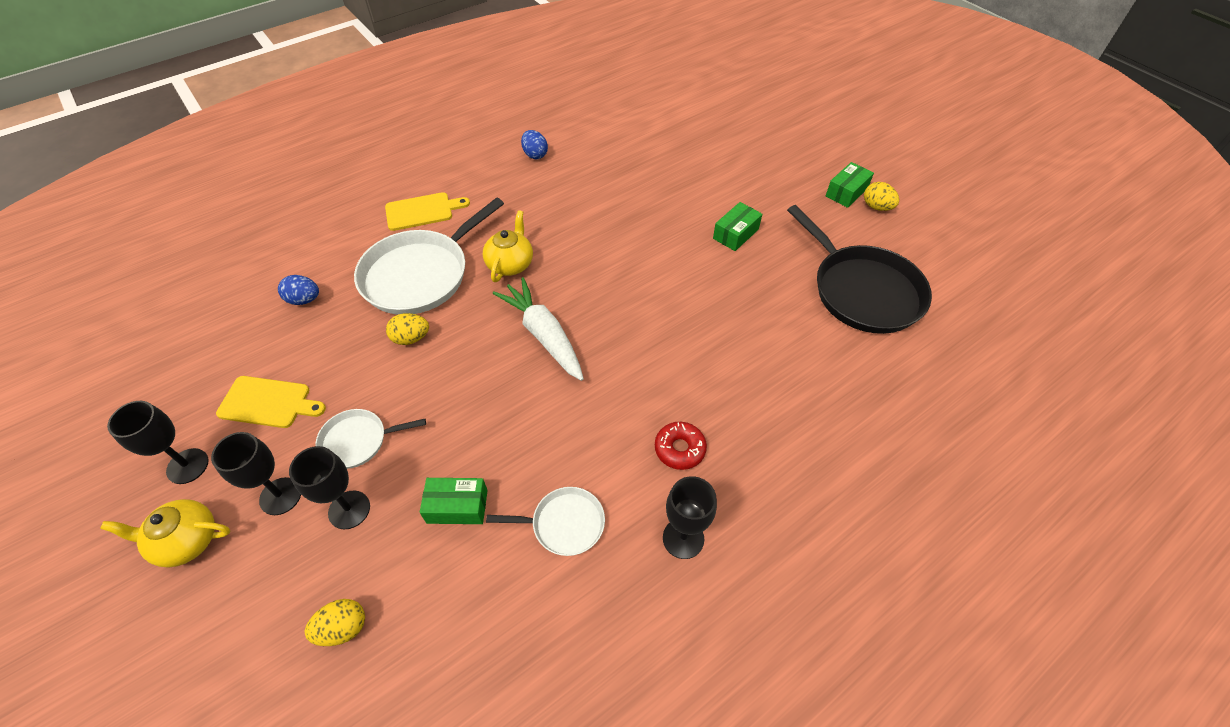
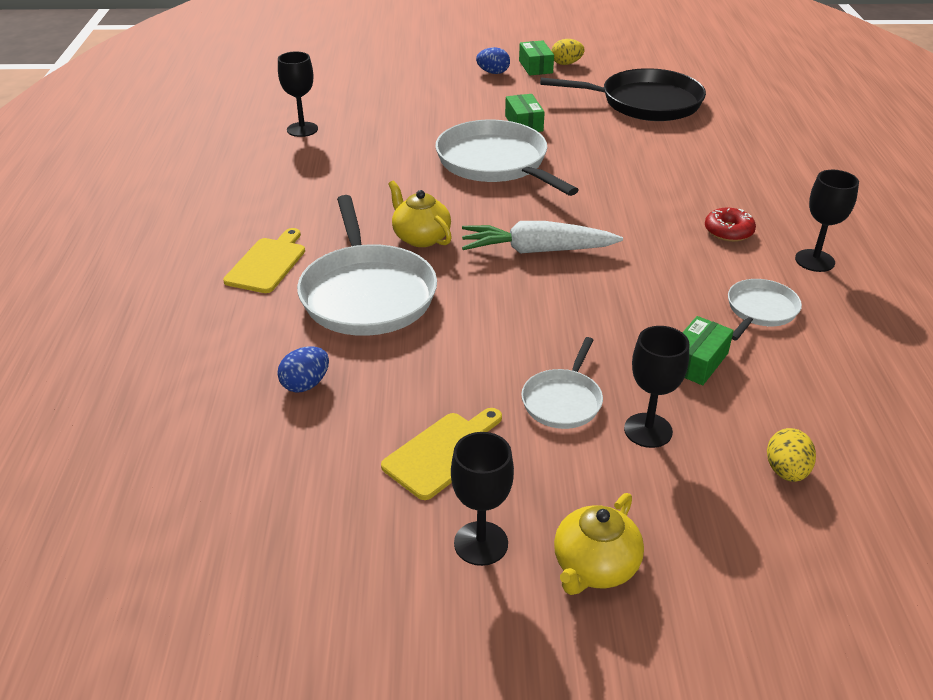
camera: 55 degrees left, 15 degrees down
(280, 496) = (590, 475): black goblet -> black goblet (302, 129)
(411, 338) = (455, 326): yellow egg -> none
(535, 155) = (279, 173): blue egg -> blue egg (493, 73)
(654, 249) = (495, 163): none -> white pan

